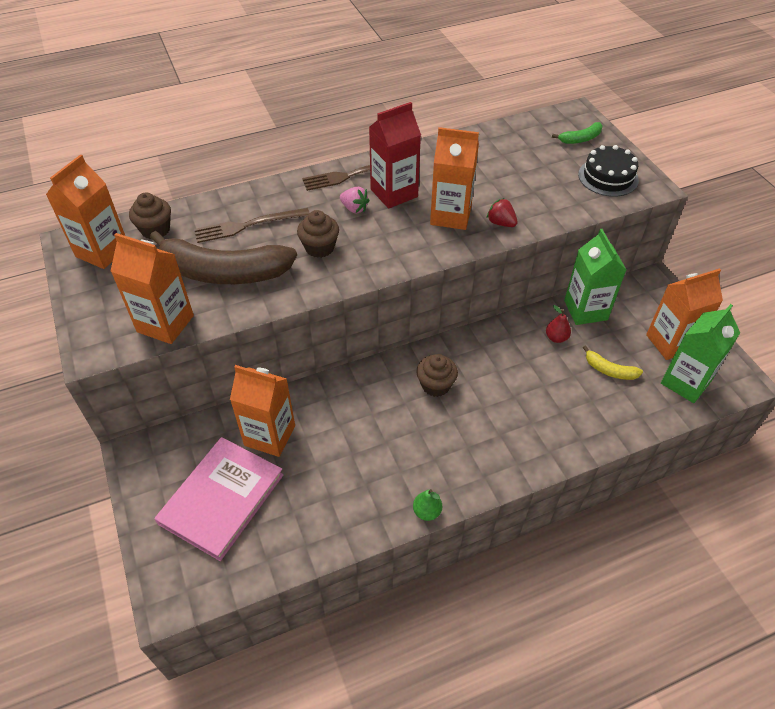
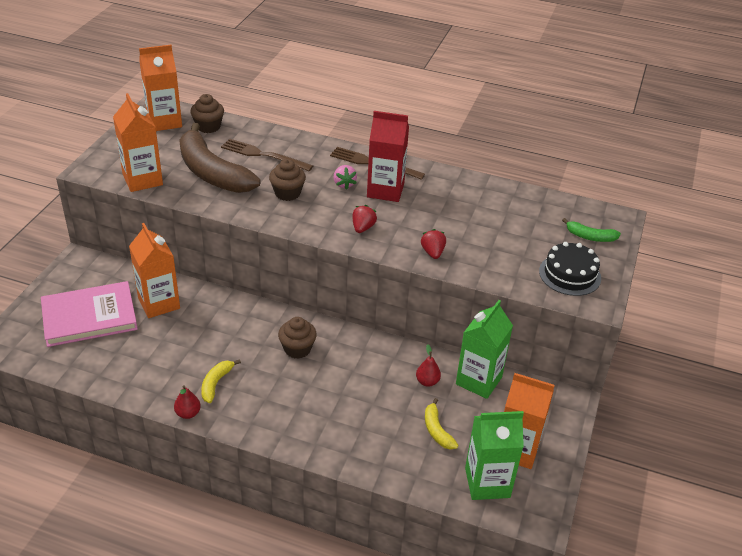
camera: 40 degrees right, 10 degrees down
(414, 467) = (216, 383): none -> yellow banana
(423, 237) = (363, 228): none -> red strawberry
(427, 511) = (188, 413): green pear -> red pear
(450, 216) = (403, 227): orange carton -> none

